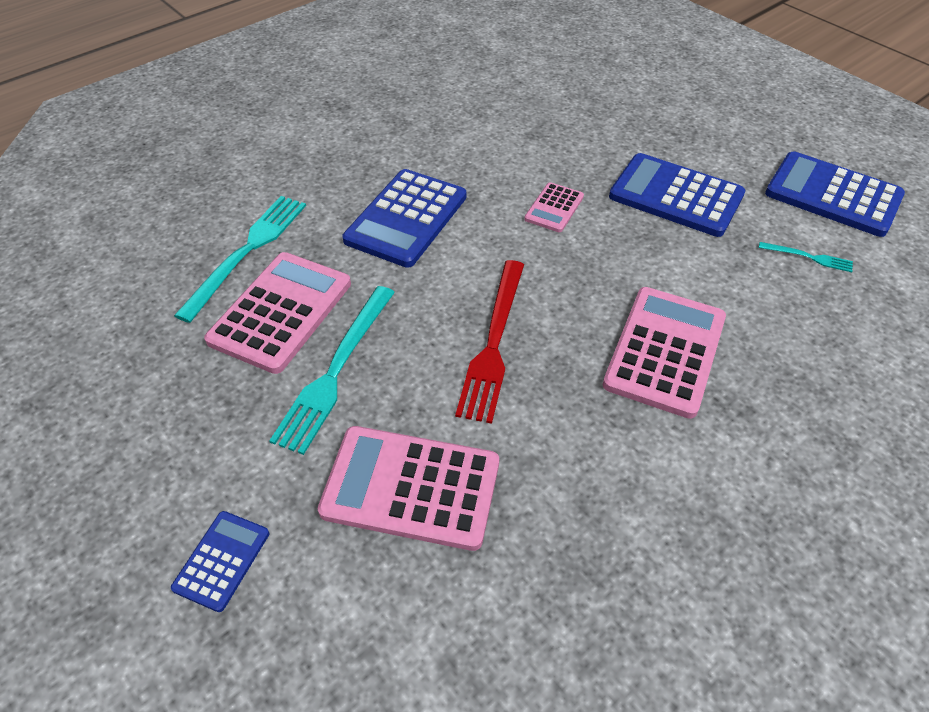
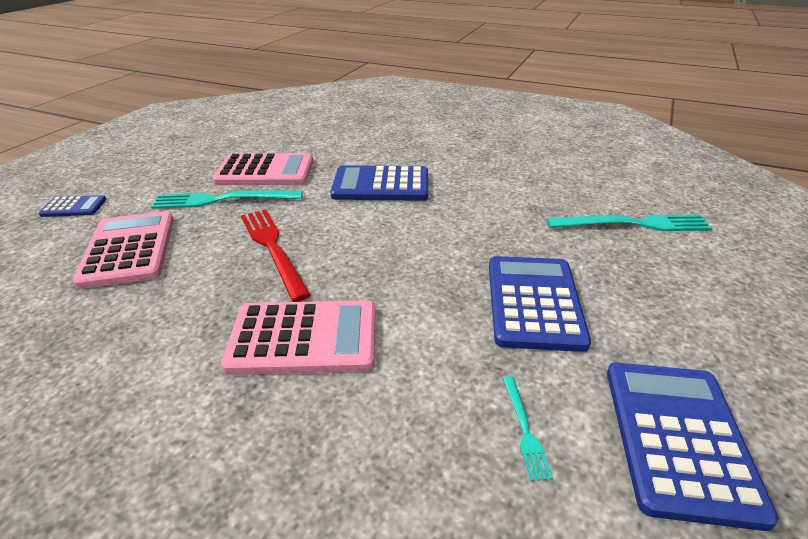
camera: 65 degrees right, 15 degrees down
(247, 252) = (310, 149): turquoise fork -> turquoise fork (633, 224)
(493, 343) = (272, 248): red fork -> red fork turned 75 degrees clockwise
(554, 208) = (448, 239): pink calculator -> none

